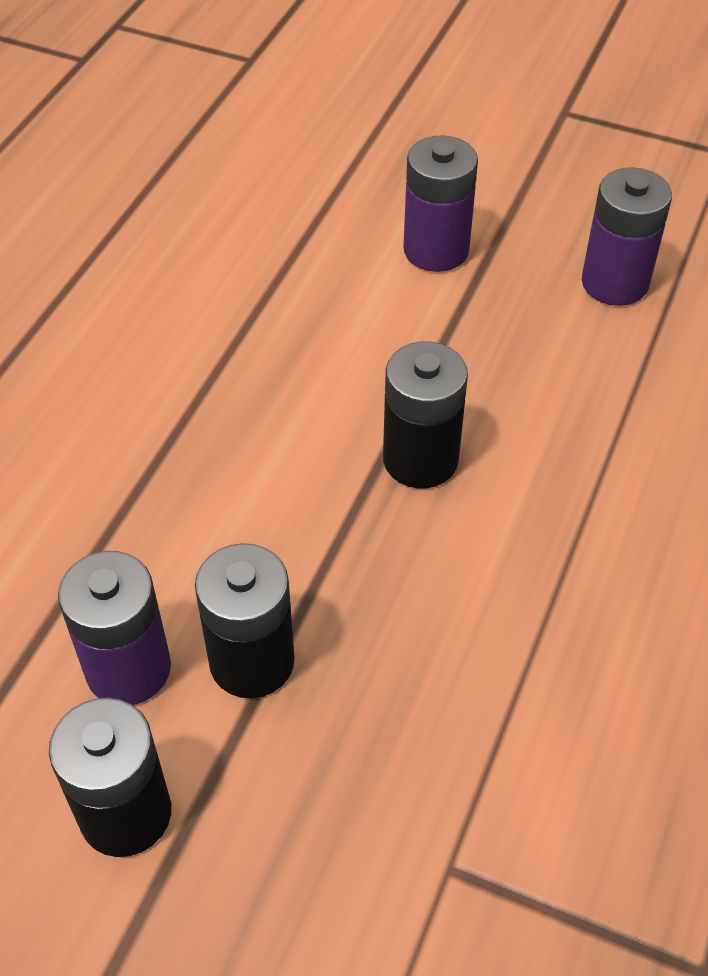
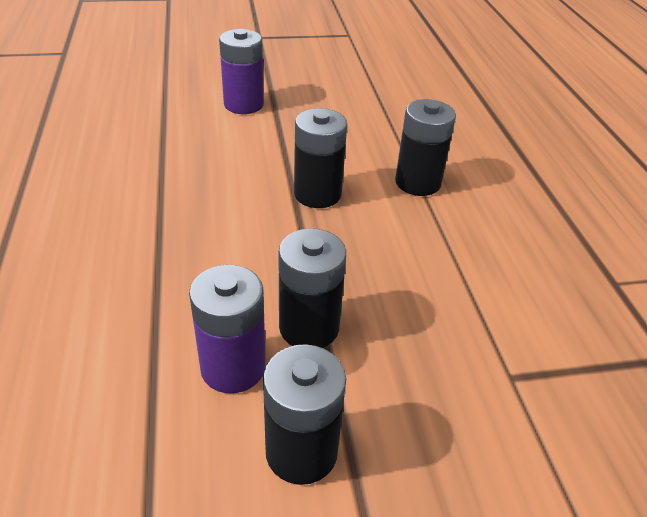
camera: 35 degrees left, 10 degrees down
(587, 503) = (418, 182): none -> black battery
(614, 283) = (345, 93): purple battery -> none

